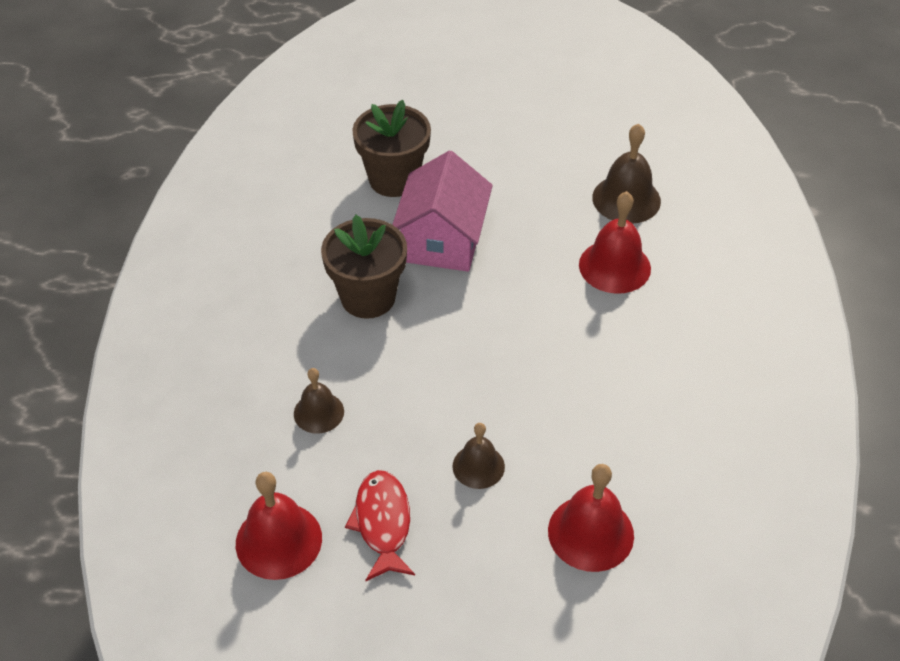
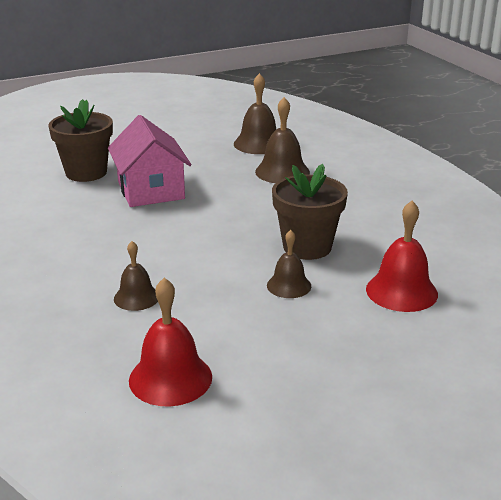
camera: 30 degrees left, 20 degrees down
(368, 297) = (120, 230): brown flower pot -> brown flower pot (307, 247)
(382, 523) = (247, 338): red fish -> none
(614, 266) = (282, 172): red bell -> brown bell

